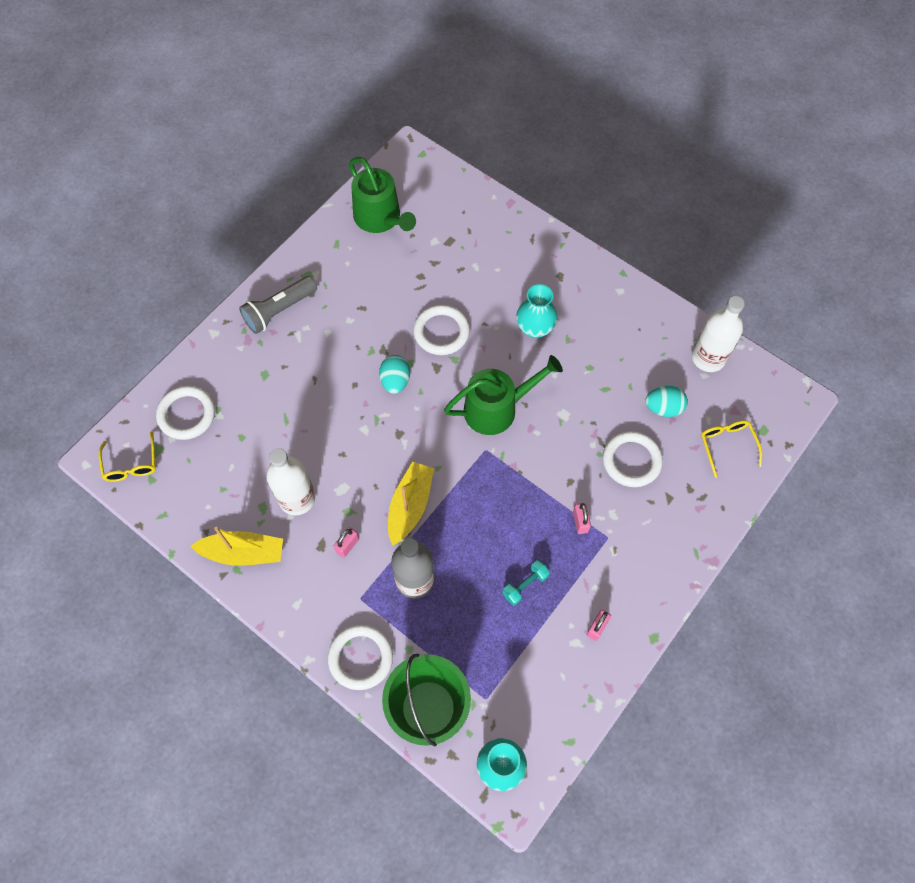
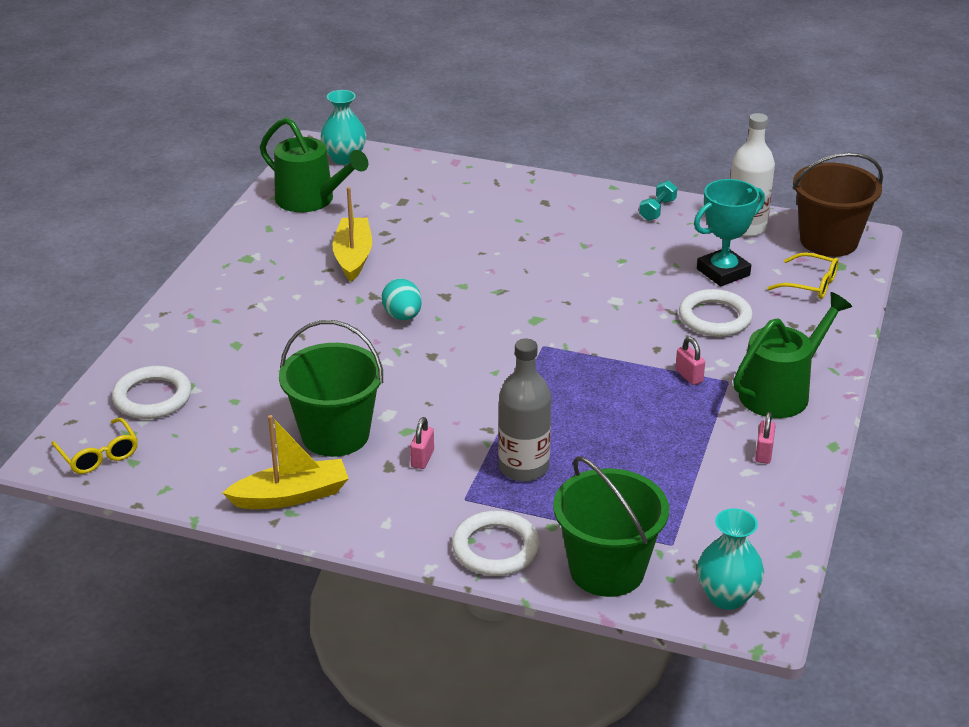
camera: 20 degrees left, 30 degrees down
(279, 311) = (227, 291): grey flashlight -> none
(297, 498) = (335, 435): white bottle -> green bucket
(410, 506) = (480, 409): yellow boat -> yellow boat (353, 257)
(441, 332) = (435, 268): white ring -> none
(496, 409) = (536, 312): green watering can -> green watering can (780, 392)
(525, 585) = (658, 440): turquoise dumbbell -> turquoise dumbbell (657, 210)
(535, 328) = (541, 244): turquoise vase -> turquoise vase (344, 158)
(663, 408) = (723, 272): turquoise egg -> turquoise trophy
(727, 445) = (810, 284): yellow glasses -> yellow glasses turned 150 degrees clockwise
(768, 396) = (828, 241): none -> brown bucket

